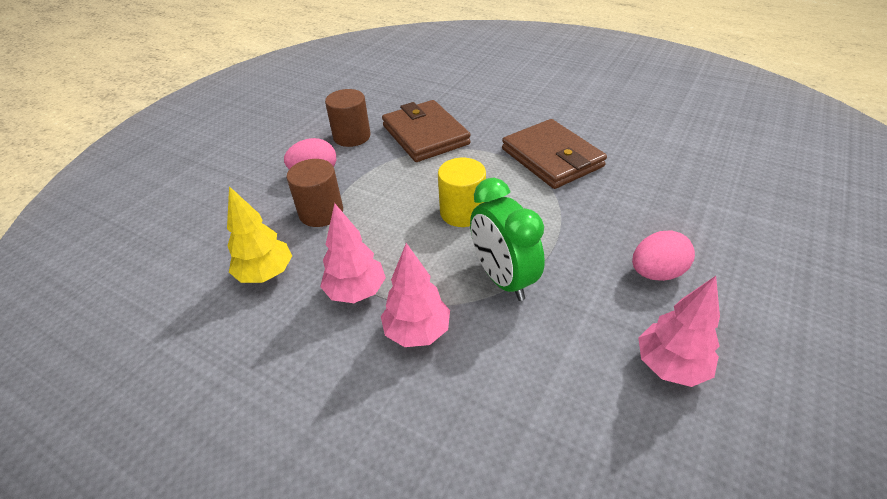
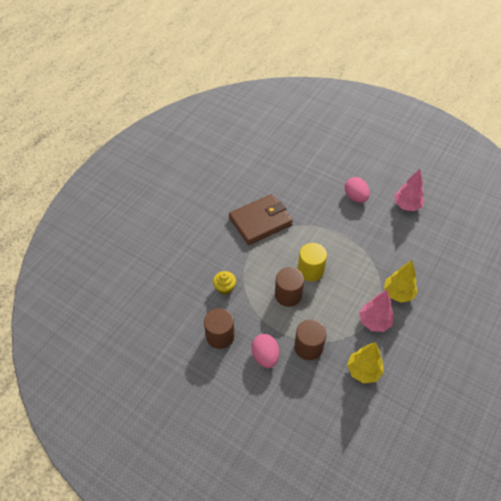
camera: 90 degrees left, 10 degrees up
(414, 190) = (288, 295): none -> brown cylinder
(417, 332) = (398, 293): pink tree -> yellow tree
(425, 135) = (225, 288): brown wallet -> yellow cupcake
(503, 278) = (362, 256): green clock -> none

